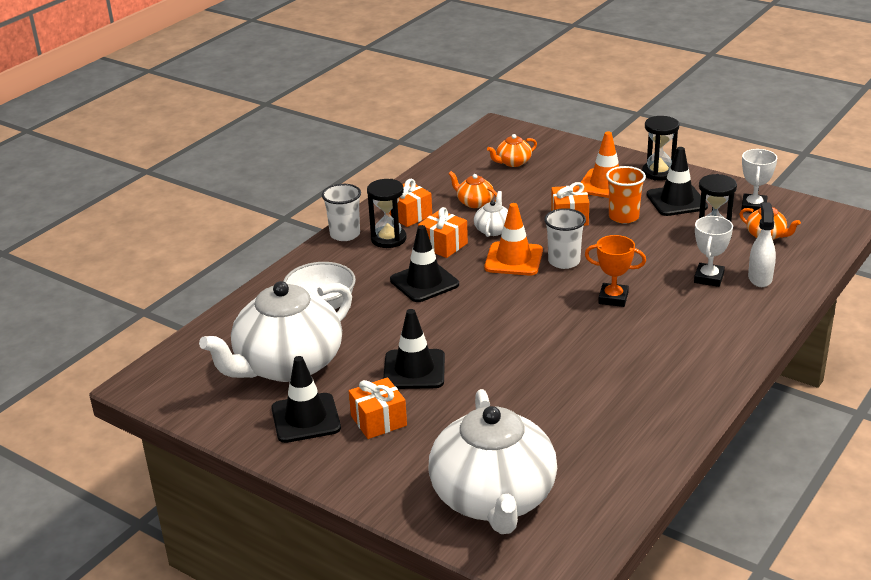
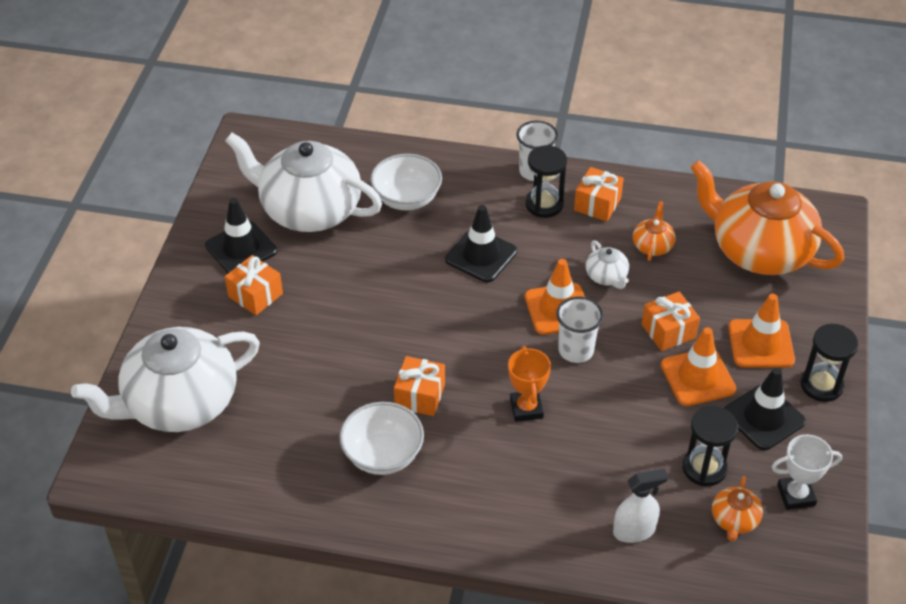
camera: 65 degrees right, 15 degrees up
(414, 370) = (337, 294): black traffic cone -> none
(443, 245) = (555, 248): orange gift -> orange gift (420, 396)
(493, 230) = (606, 276): white teapot -> white teapot turned 75 degrees clockwise
(513, 162) = (759, 251): orange teapot -> orange teapot, size x2.45
(623, 217) = (697, 377): orange cup -> orange traffic cone
(626, 382) = (383, 455): none -> white bowl
(708, 278) = (609, 483): white trophy -> none

